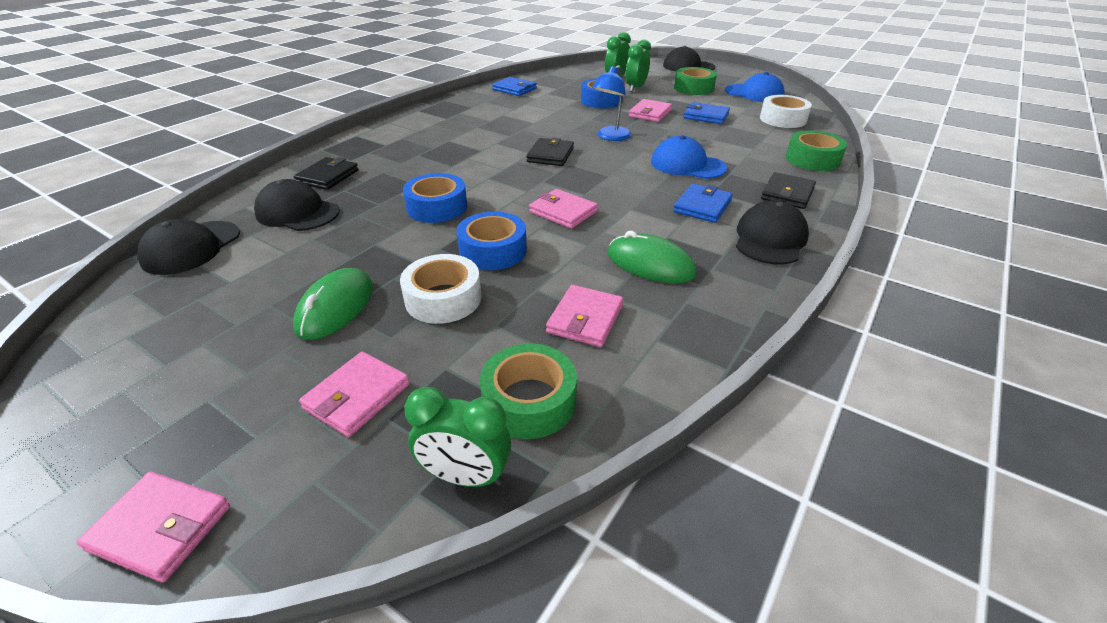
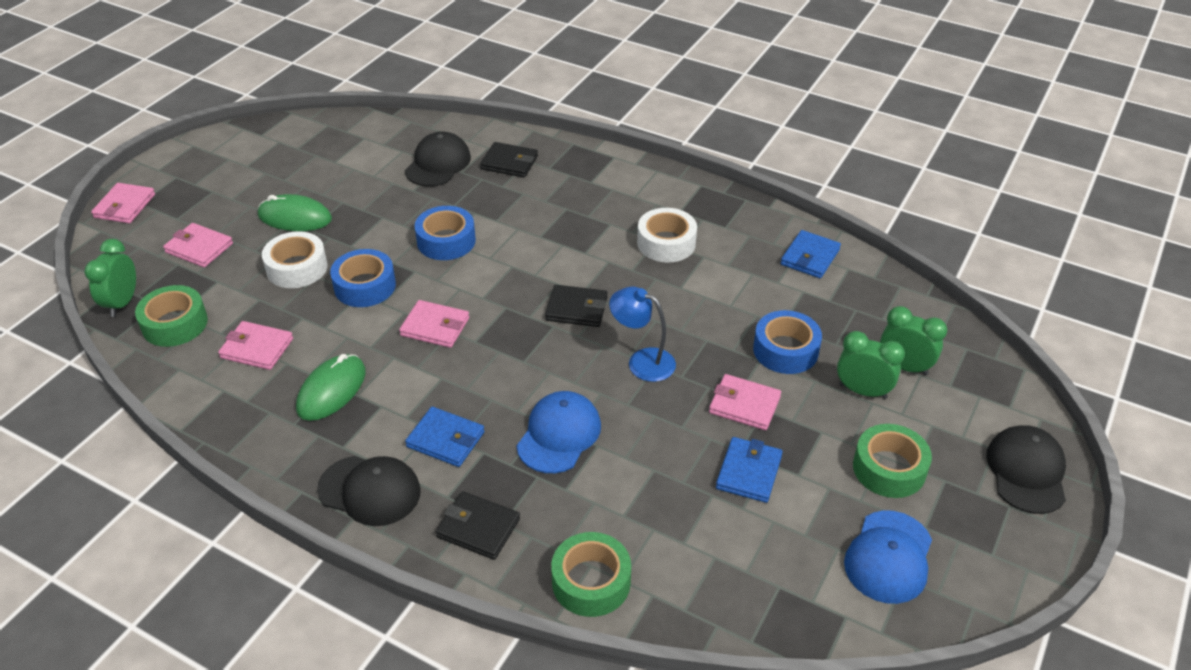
camera: 85 degrees right, 5 degrees up
(191, 248) = (383, 130): black cap -> none
(563, 212) = (435, 327): pink wallet -> pink wallet turned 75 degrees clockwise
(783, 119) = (757, 577): white tape -> white tape (666, 243)

